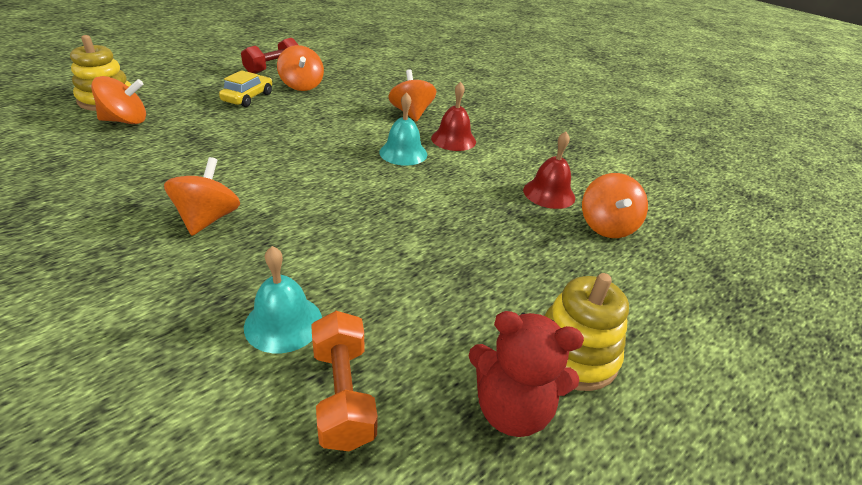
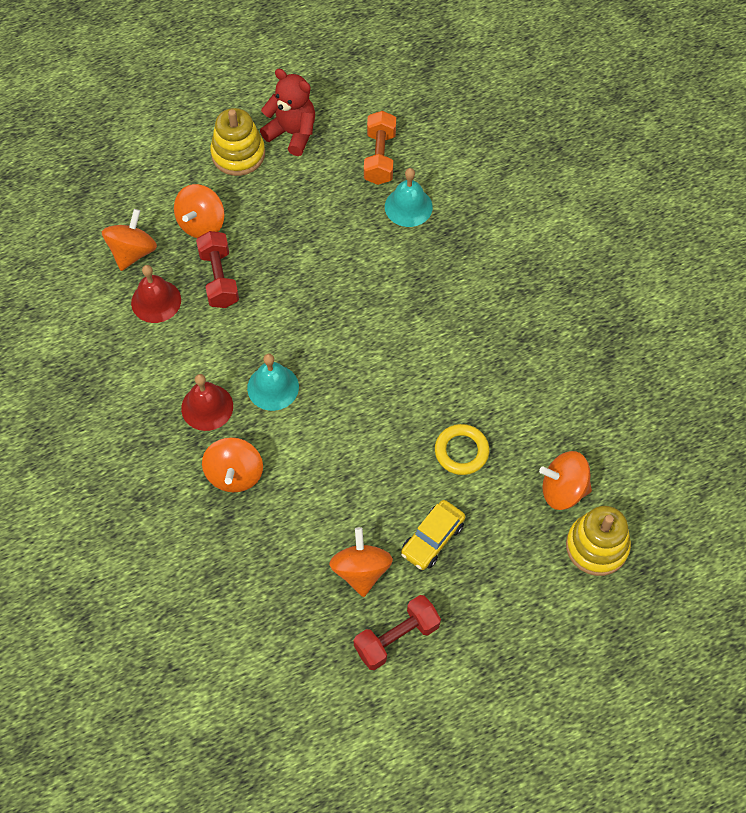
camera: 160 degrees left, 25 degrees up
(208, 219) = (461, 312): orange spinning top -> orange spinning top (201, 224)
(219, 133) = (461, 451): none -> yellow ring
(500, 216) = (219, 278): none -> red dumbbell

